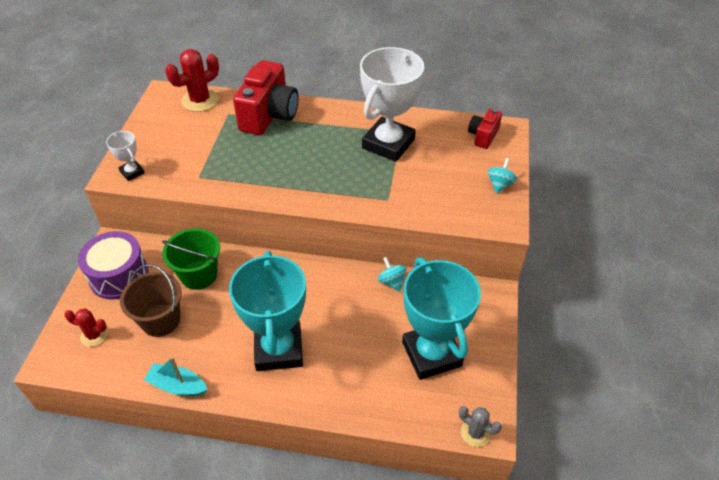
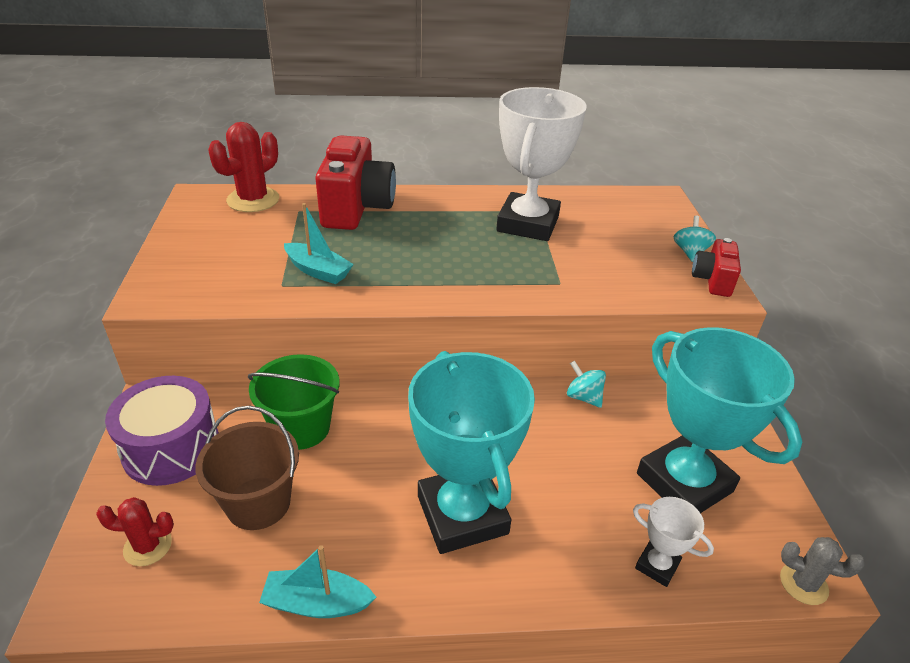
camera: 15 degrees left, 10 degrees down
(132, 172) = (175, 290): white trophy -> white trophy (657, 565)
(226, 168) = (318, 271): none -> turquoise boat
(483, 136) = (638, 206): red camera -> red camera (712, 280)

